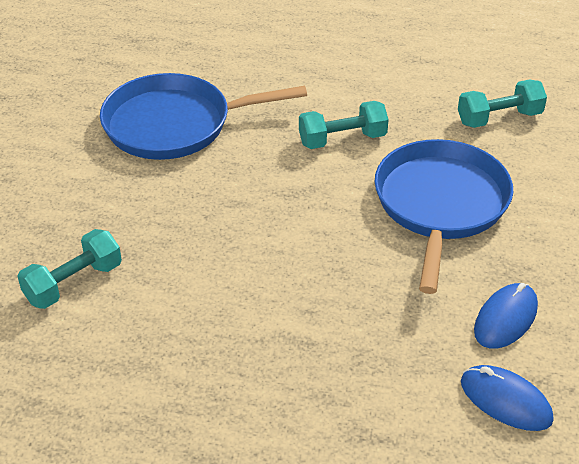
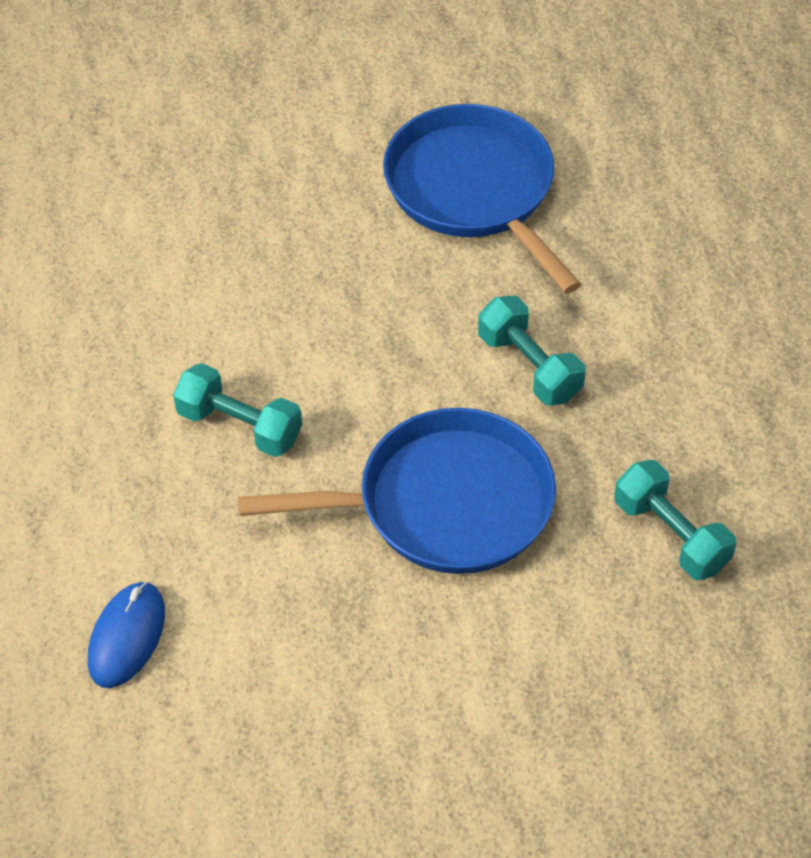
camera: 70 degrees right, 10 degrees up
(73, 283) = (165, 200): turquoise dumbbell -> turquoise dumbbell (239, 426)
(505, 319) = (260, 614): blue mouse -> none

